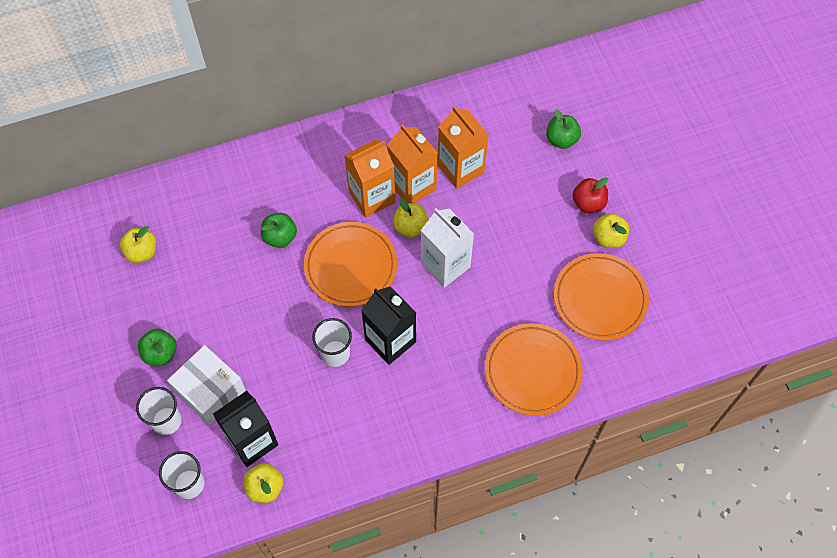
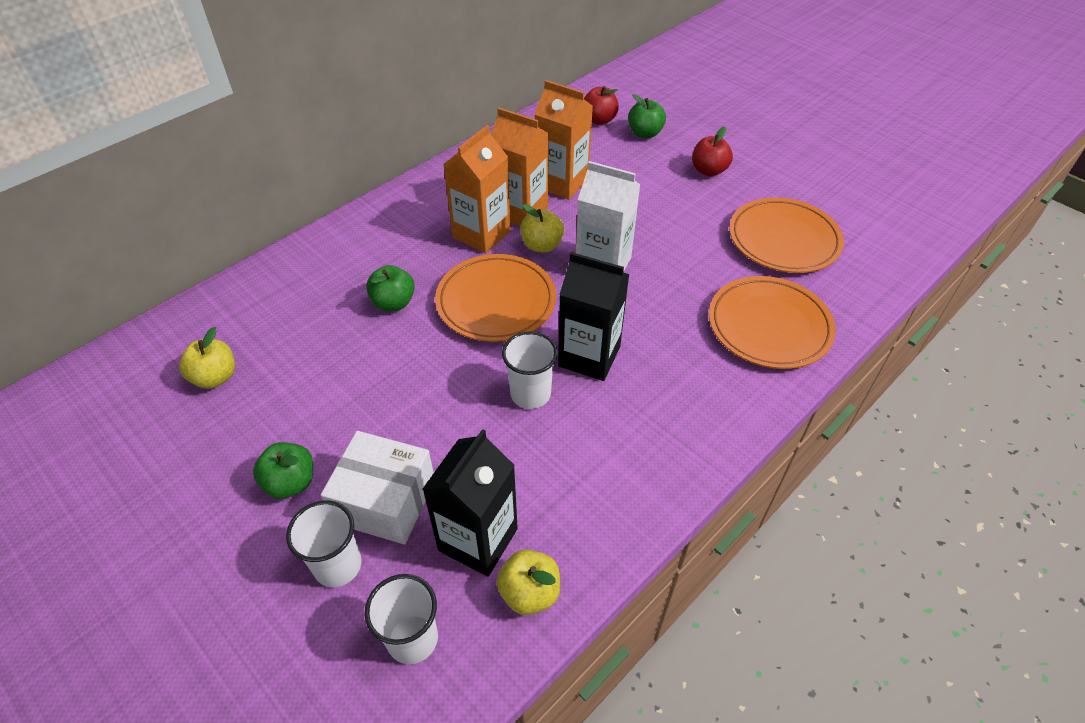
camera: 25 degrees left, 15 degrees down
(532, 108) = (599, 120): none -> red apple
(608, 238) = (750, 190): yellow apple -> none

